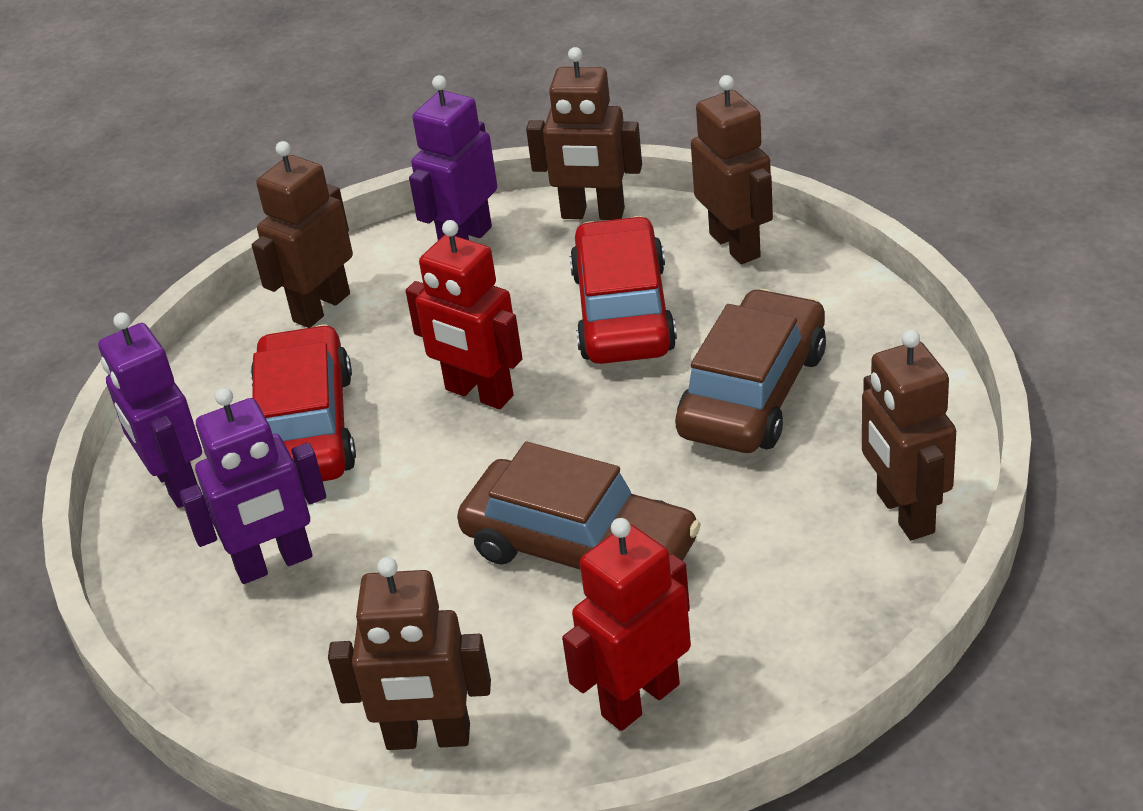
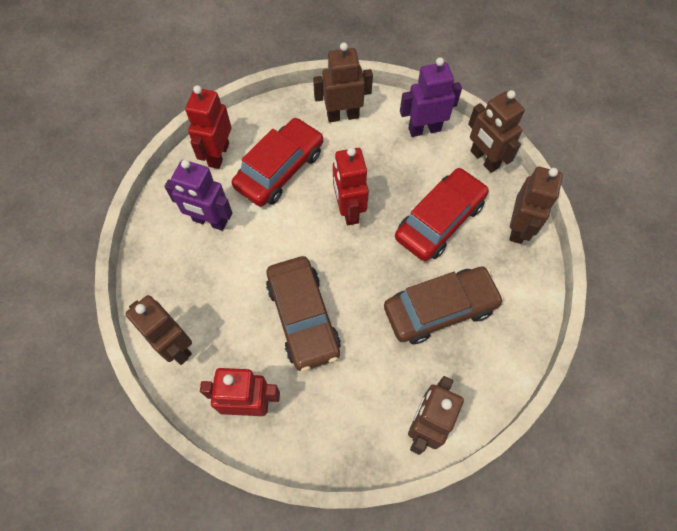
camera: 40 degrees right, 25 degrees up
(176, 484) = (218, 155): purple robot -> red robot

